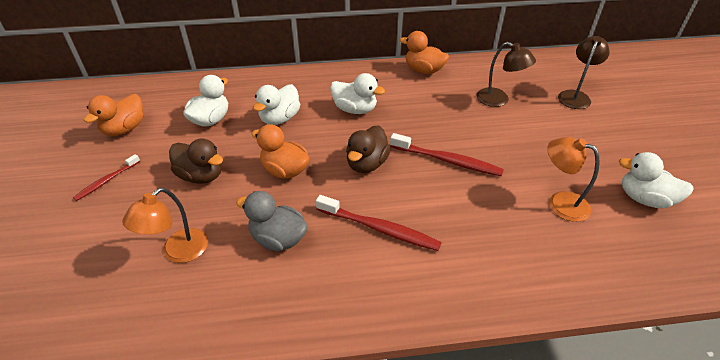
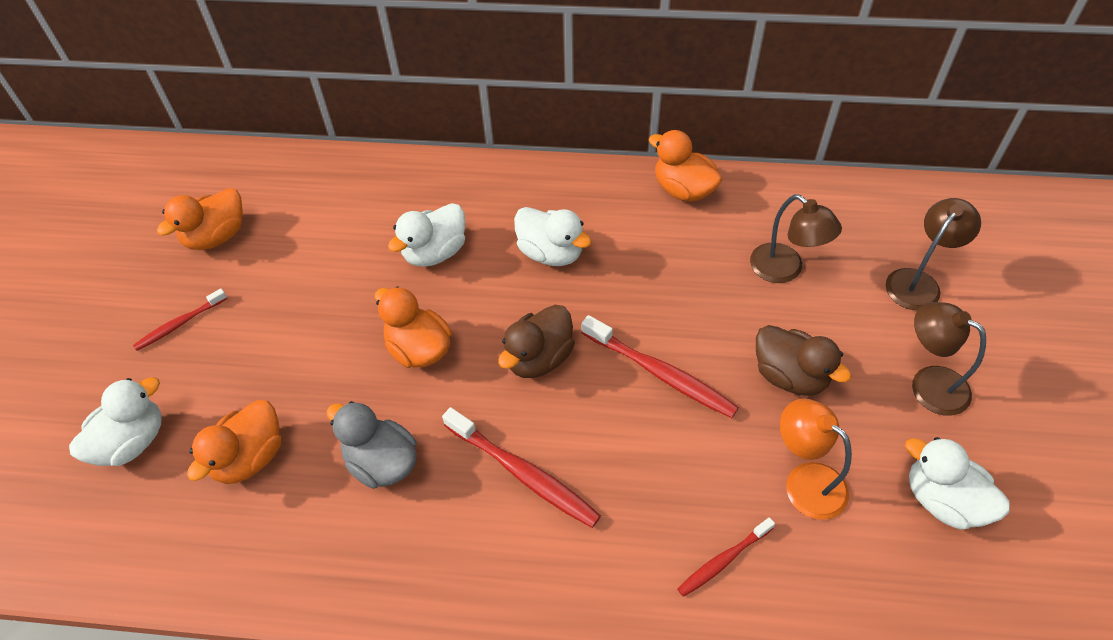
camera: 15 degrees right, 10 degrees up
(178, 252) = (250, 457): orange lamp -> orange duck
(201, 176) = (303, 337): brown duck -> brown duck (790, 376)
(211, 120) = (336, 239): white duck -> white duck (132, 442)
(530, 255) = (723, 560): none -> red toothbrush
(606, 142) = (928, 383): none -> brown lamp

